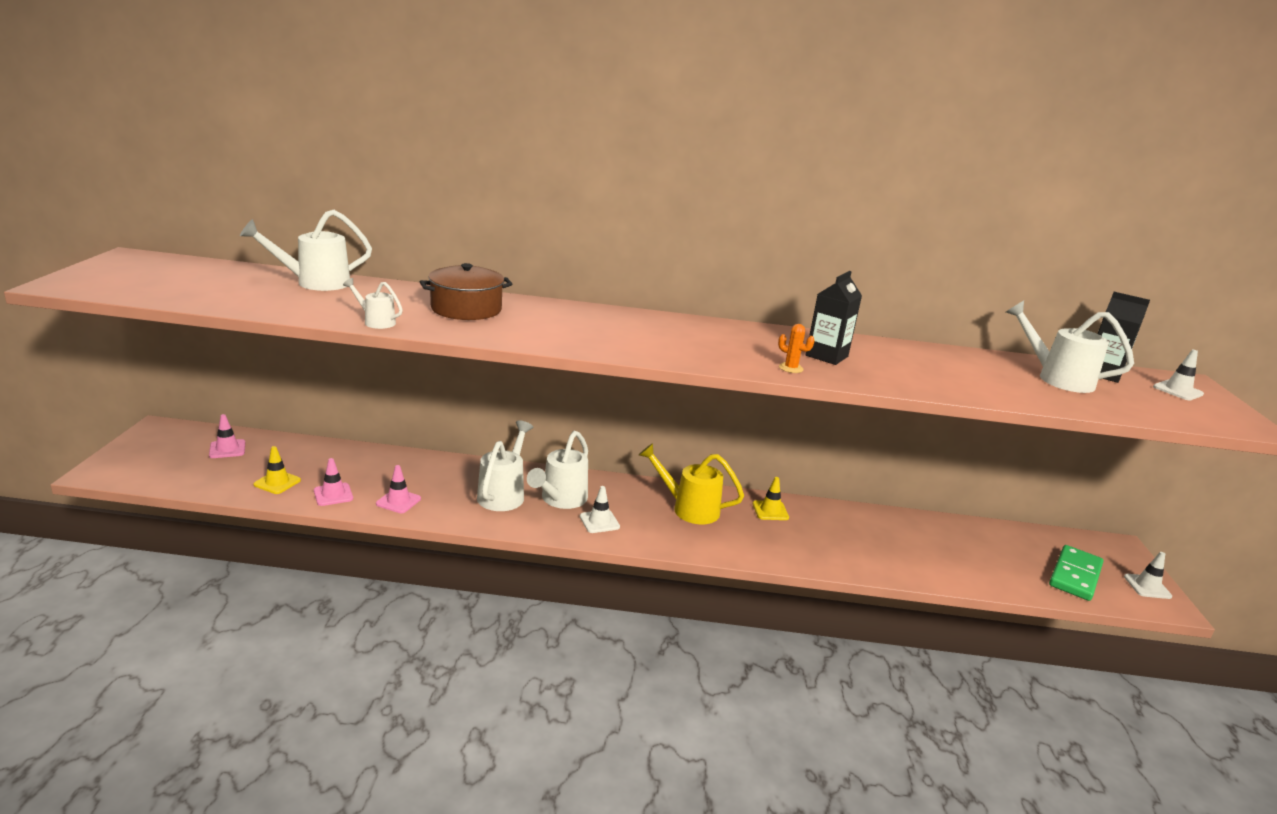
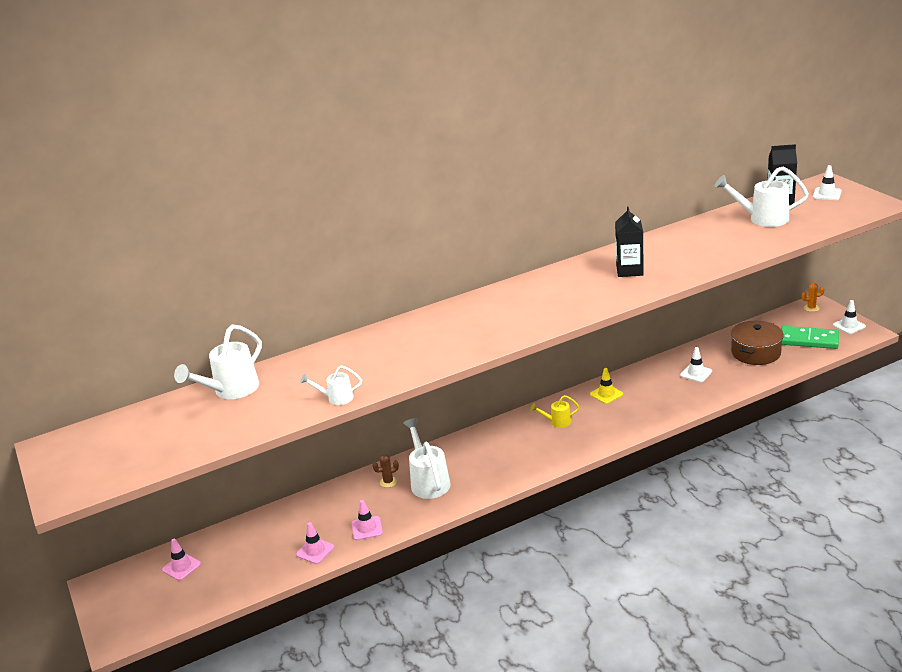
camera: 25 degrees left, 5 degrees up
(277, 482) = (261, 567): yellow traffic cone -> none
(466, 309) = (370, 354): brown pot -> brown pot (756, 353)
(470, 476) = (388, 482): none -> brown cactus
(561, 499) = (470, 463): white watering can -> none
(599, 522) = (514, 464): white traffic cone -> white traffic cone (696, 373)
(689, 509) = (557, 422): yellow watering can -> yellow watering can, size x0.55
(790, 368) = (624, 292): orange cactus -> orange cactus (811, 308)
(1074, 575) = (809, 340): green domino -> green domino turned 75 degrees counterclockwise

